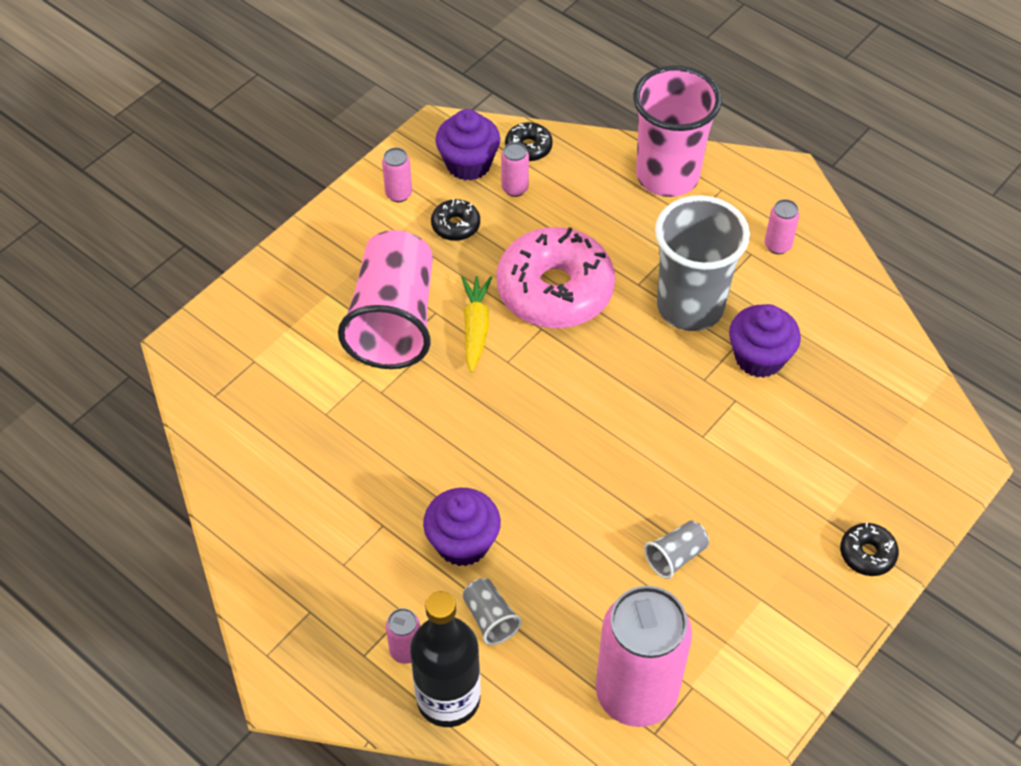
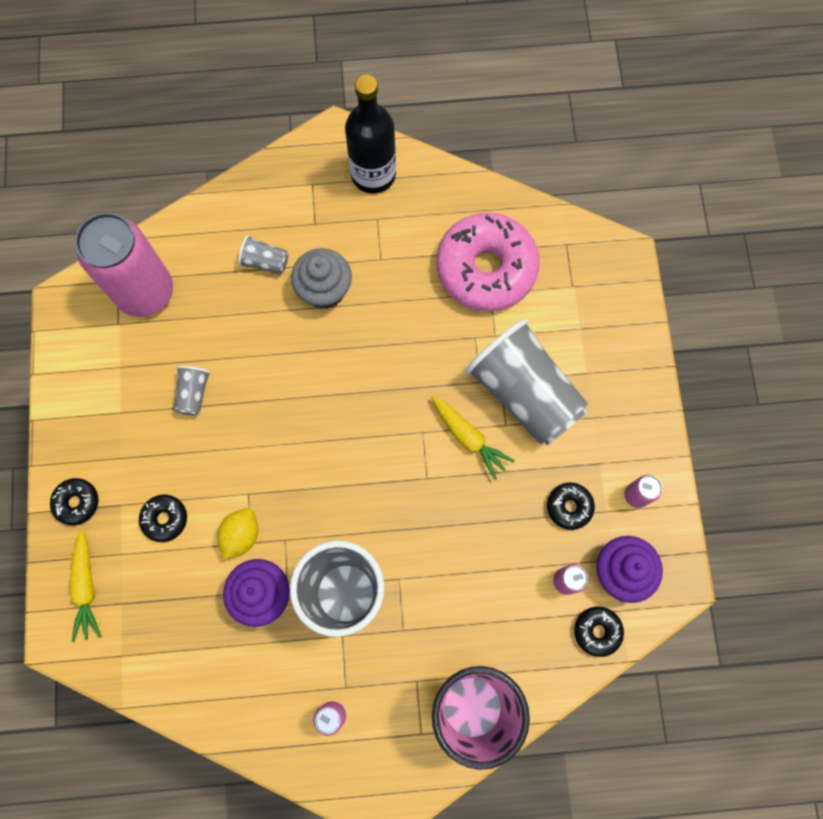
camera: 135 degrees right, 20 degrees up
(394, 320) = (524, 393): pink cup -> grey cup
(406, 650) = (292, 205): pink can -> none
(448, 698) = (244, 202): black bottle -> black bottle (373, 174)
(463, 543) = (324, 290): purple cupcake -> grey cupcake
(555, 290) = (448, 518): pink donut -> pink donut (486, 268)
(738, 411) = (241, 535): none -> yellow lemon
(795, 475) = (165, 519): none -> black donut
(911, 479) = (86, 587): none -> yellow carrot

